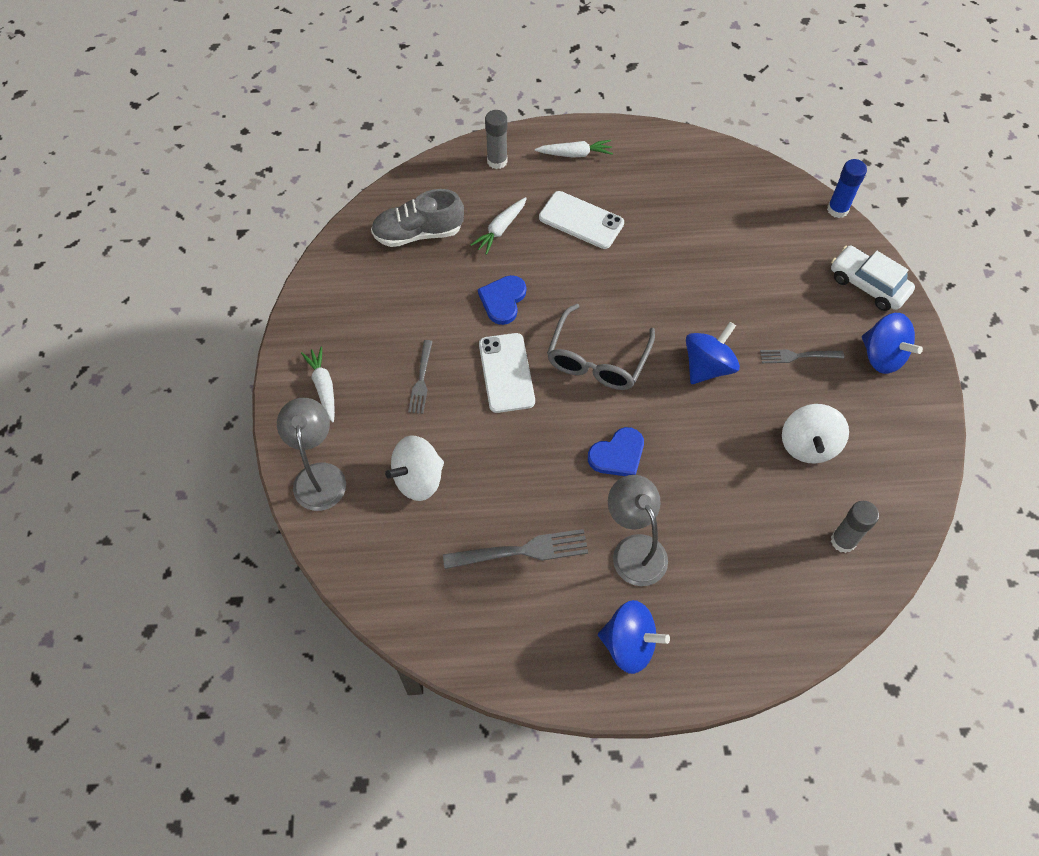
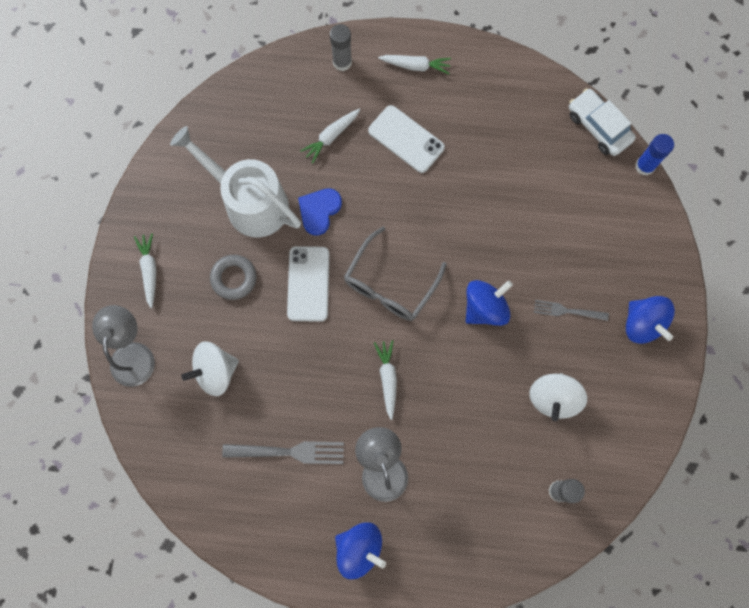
camera: 10 degrees right, 15 degrees up
(418, 233) = (256, 129): grey shoe -> none
(421, 380) = (234, 278): grey fork -> grey ring
(425, 303) = (250, 202): none -> white watering can
(618, 455) = (387, 379): blue heart -> white carrot
(868, 285) = (650, 250): white car -> white car (598, 127)

